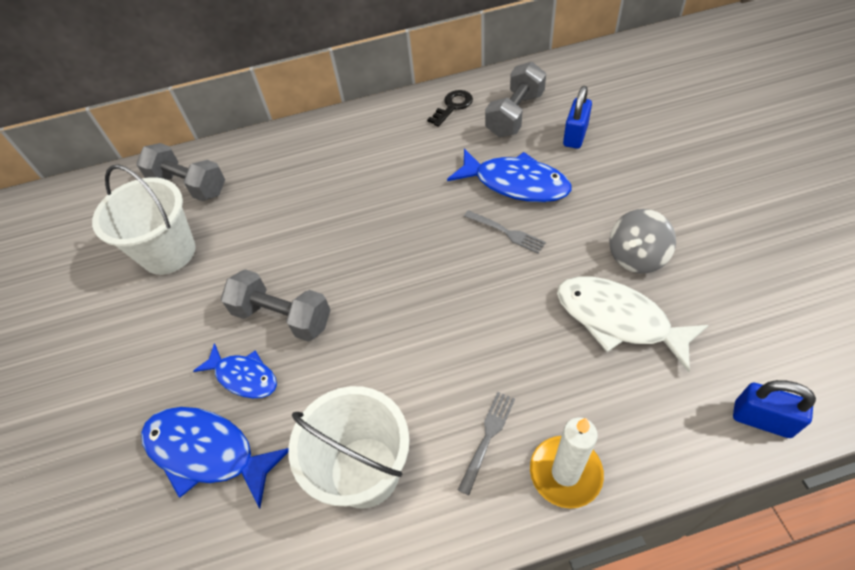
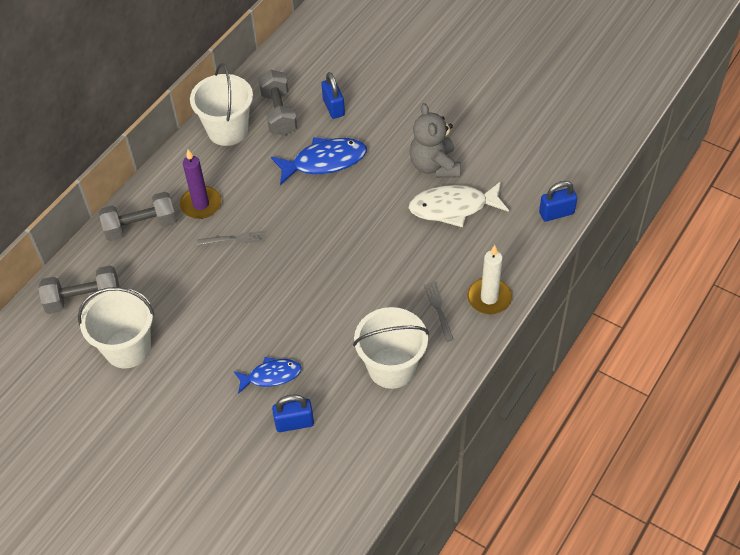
camera: 45 degrees left, 0 degrees up
(207, 452) = (294, 423): blue fish -> blue padlock
(282, 317) = (258, 331): grey dumbbell -> grey dumbbell (141, 226)
(363, 159) = (201, 204): none -> purple candle
(453, 106) = (227, 130): black key -> white bucket
(506, 232) = (347, 196): grey fork -> grey fork (234, 239)
(636, 256) = (434, 166): grey spinning top -> grey teddy bear

